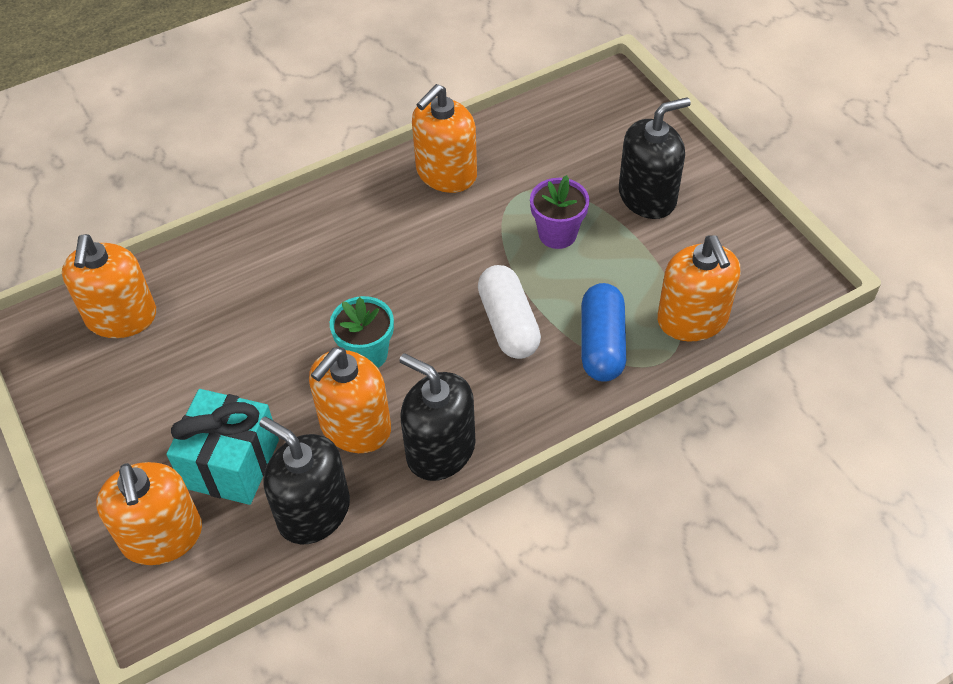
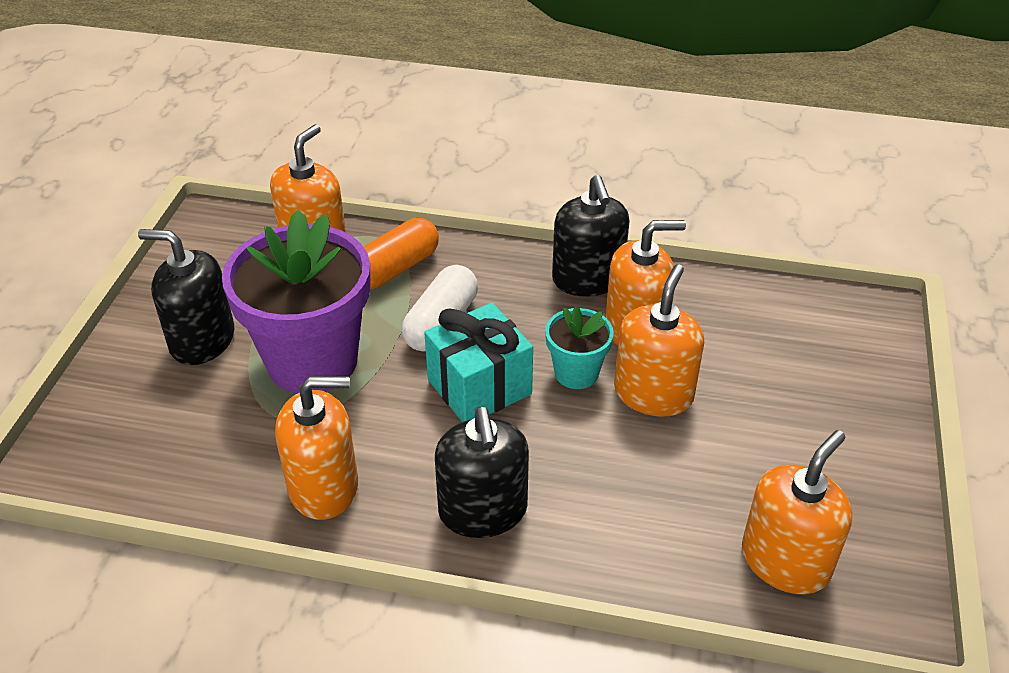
camera: 140 degrees left, 10 degrees down
(162, 536) = (847, 349): orange soap dispenser -> orange soap dispenser (653, 393)
(231, 463) = (758, 364): turquoise gift -> turquoise gift (479, 387)
(314, 512) = (716, 298): black soap dispenser -> black soap dispenser (483, 511)
(557, 234) = (312, 361): purple flower pot -> purple flower pot, size x2.08
(601, 344) = (395, 269): blue capsule -> orange capsule

